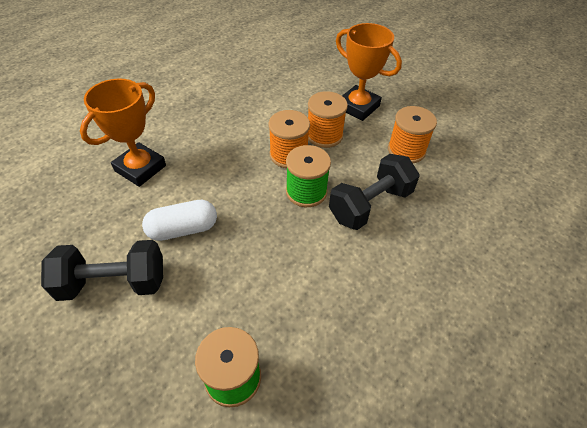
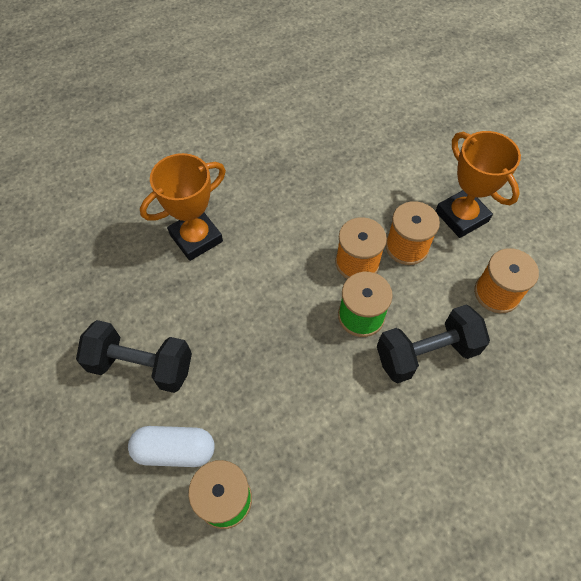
camera: 20 degrees right, 10 degrees up
(183, 229) = (220, 325): white capsule -> white capsule (175, 450)

